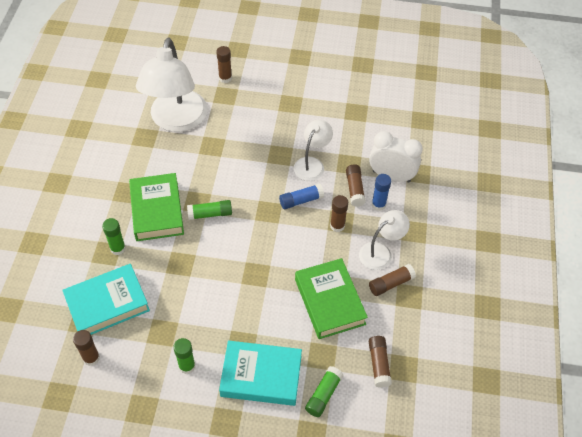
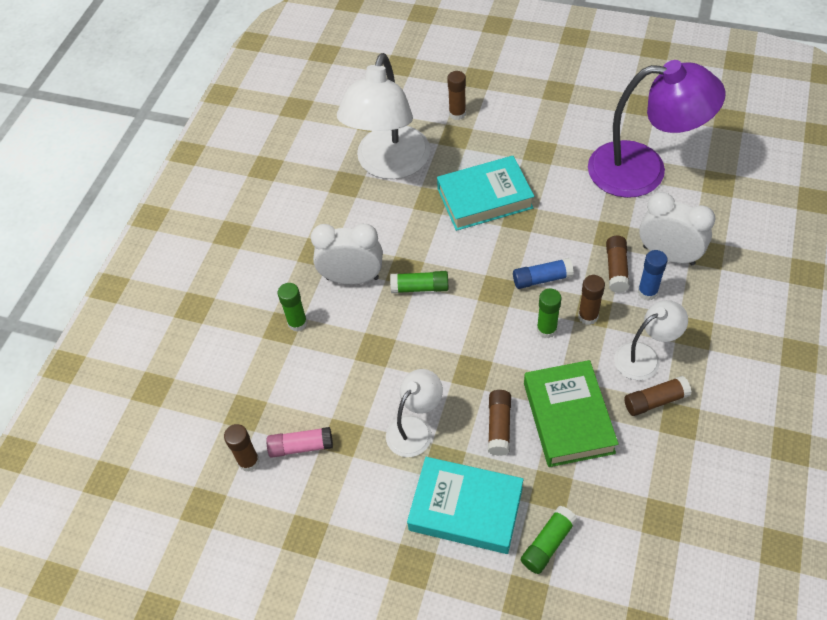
camera: 15 degrees right, 0 degrees up
(107, 304) = (276, 393): turquoise book -> turquoise book (484, 198)
(131, 342) = (301, 446): none -> pink glue stick
(157, 210) = (352, 278): green book -> white clock
(187, 366) = (369, 485): green glue stick -> green glue stick (546, 329)
(312, 164) = (561, 231): white lamp -> white lamp (415, 428)
(368, 114) = (643, 170): none -> purple lamp
(379, 364) = (629, 510): brown glue stick -> brown glue stick (499, 427)

